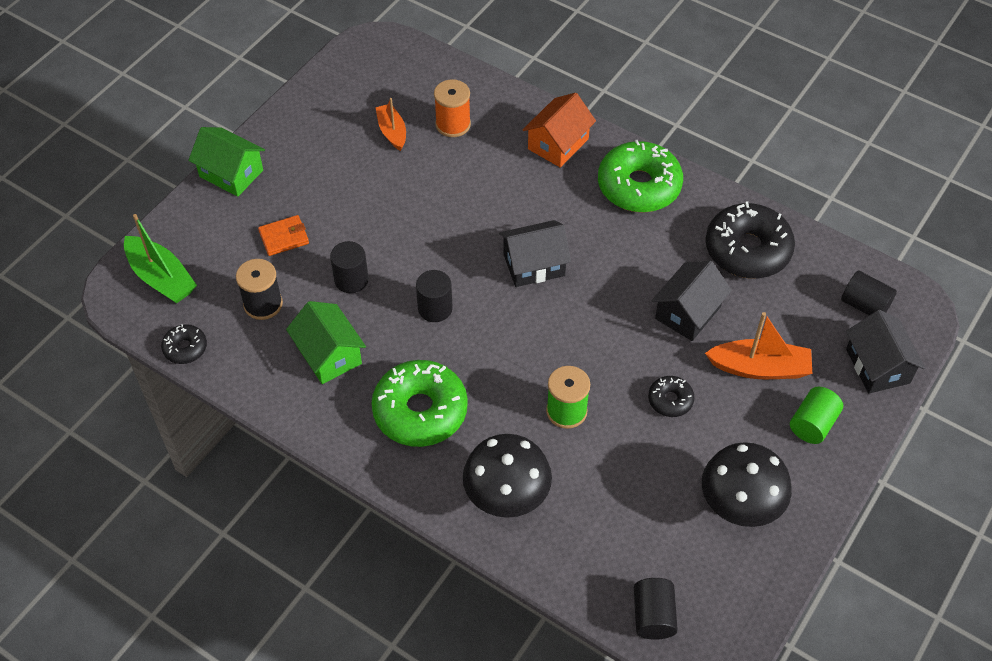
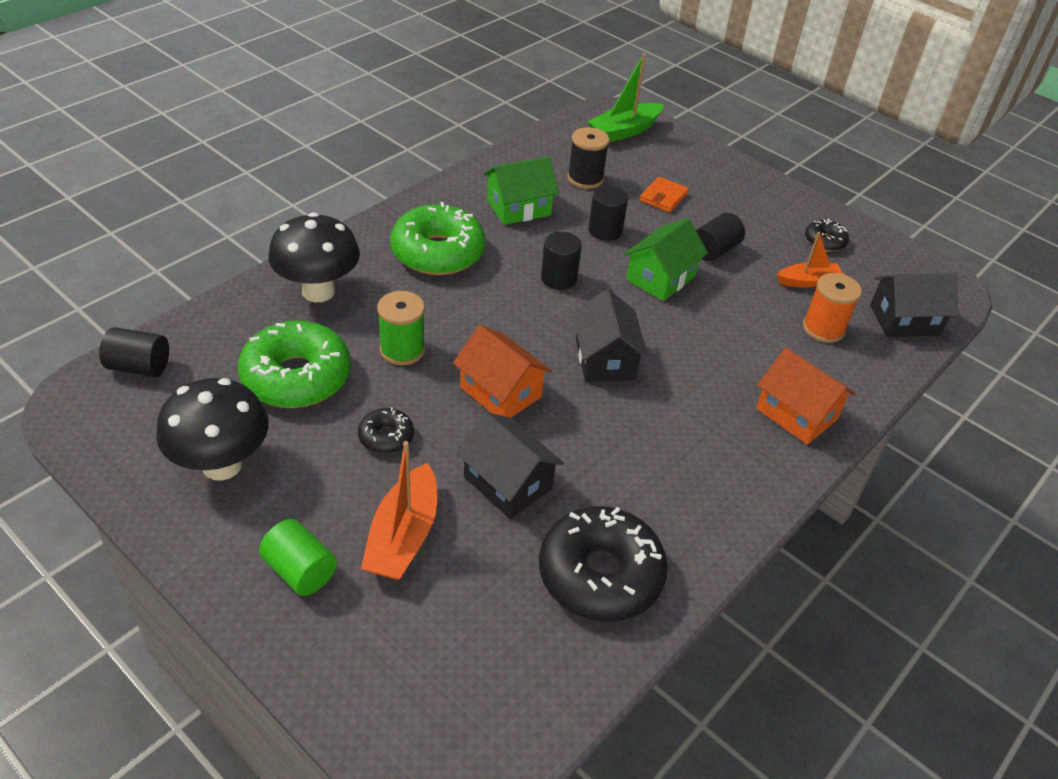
camera: 95 degrees right, 10 degrees down
(185, 348) = (546, 137): black donut -> black donut (824, 241)
(231, 173) = (746, 175): green house -> green house (660, 278)
(284, 237) = (663, 197): orange wallet -> orange wallet turned 45 degrees clockwise
(595, 331) = (500, 392): none -> orange house
(639, 186) = (723, 479): green donut -> green donut (296, 377)
(864, 305) = (474, 699): black cylinder -> black cylinder (714, 250)
(877, 366) = (363, 681): black house -> black house (904, 320)

